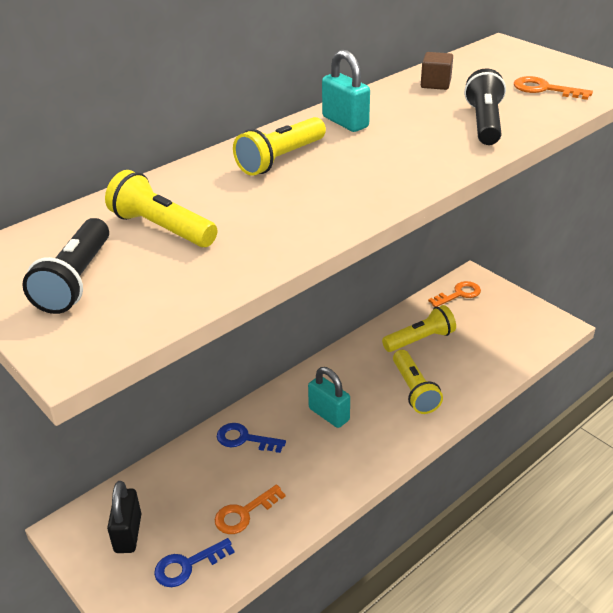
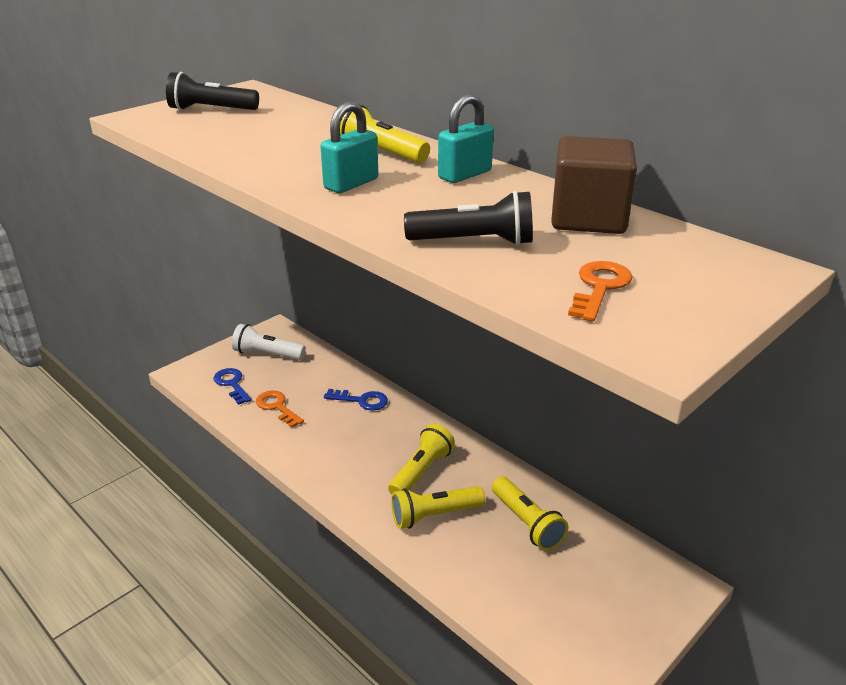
camera: 85 degrees right, 5 degrees down
(128, 533) = (267, 354): black padlock -> white flashlight
(161, 228) = (270, 124): yellow flashlight -> yellow flashlight (421, 471)
(244, 439) = (361, 400): blue key -> blue key turned 90 degrees clockwise
(329, 414) = (394, 451): turquoise padlock -> turquoise padlock (351, 184)
(435, 84) = (588, 218): brown cube -> brown cube, size x1.95
(459, 294) = (636, 567): orange key -> none

